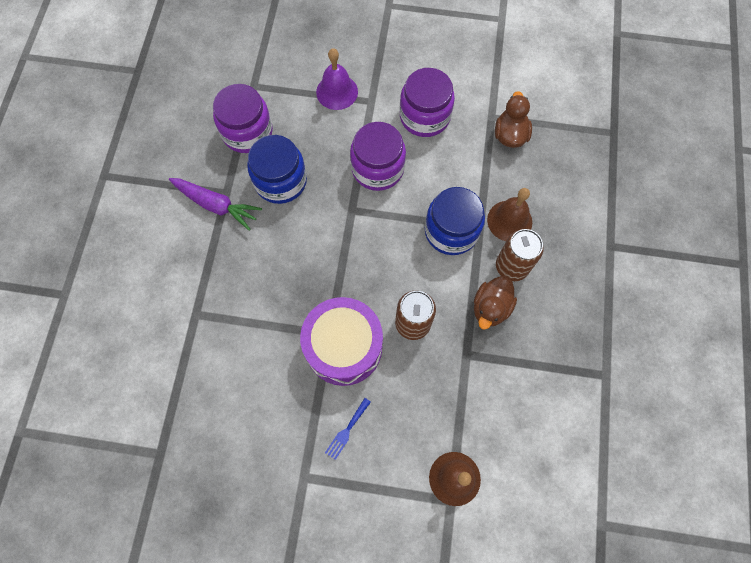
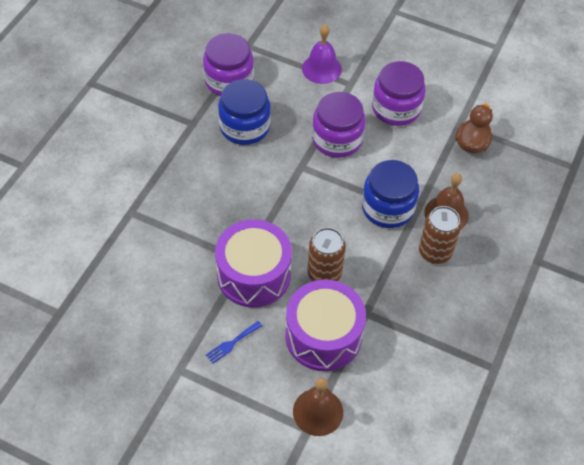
camera: 15 degrees right, 15 degrees down
(216, 205) = (180, 131): purple carrot -> none
(434, 393) = (323, 336): none -> purple drum
(490, 308) = (402, 280): brown duck -> none

